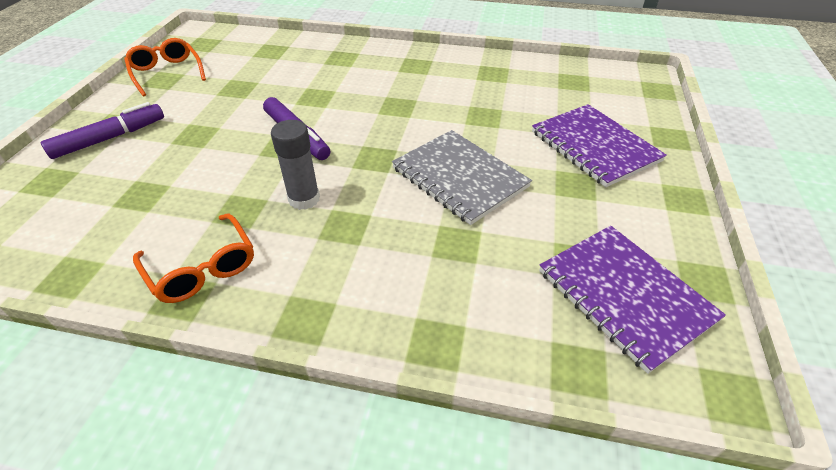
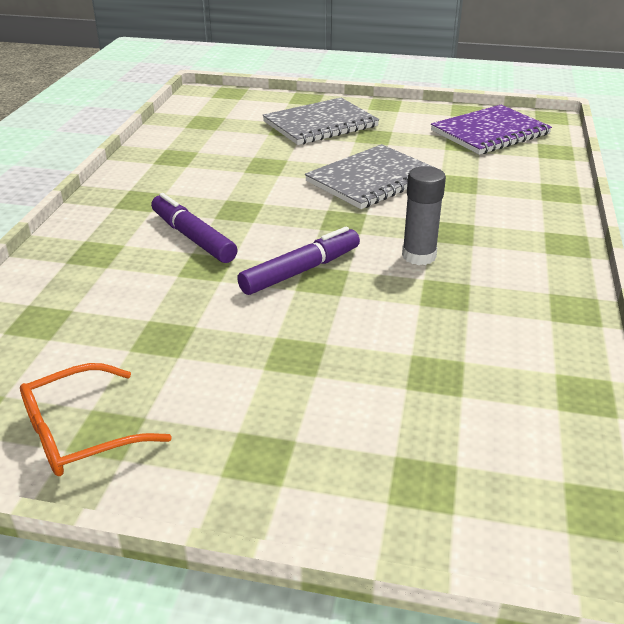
camera: 90 degrees left, 10 degrees down
(110, 138) = (304, 446): purple marker -> purple marker (193, 237)
(203, 269) = (537, 302): orange glasses -> none
(594, 146) = (320, 124): purple notebook -> grey notebook

